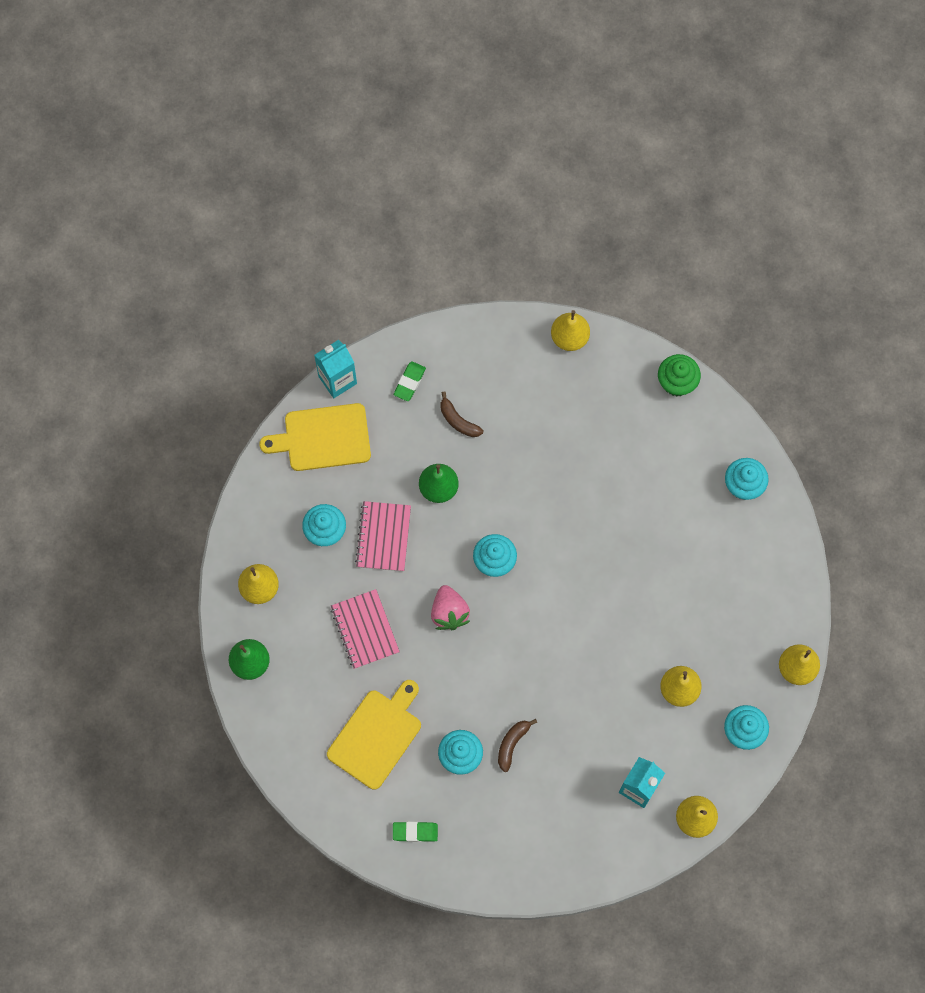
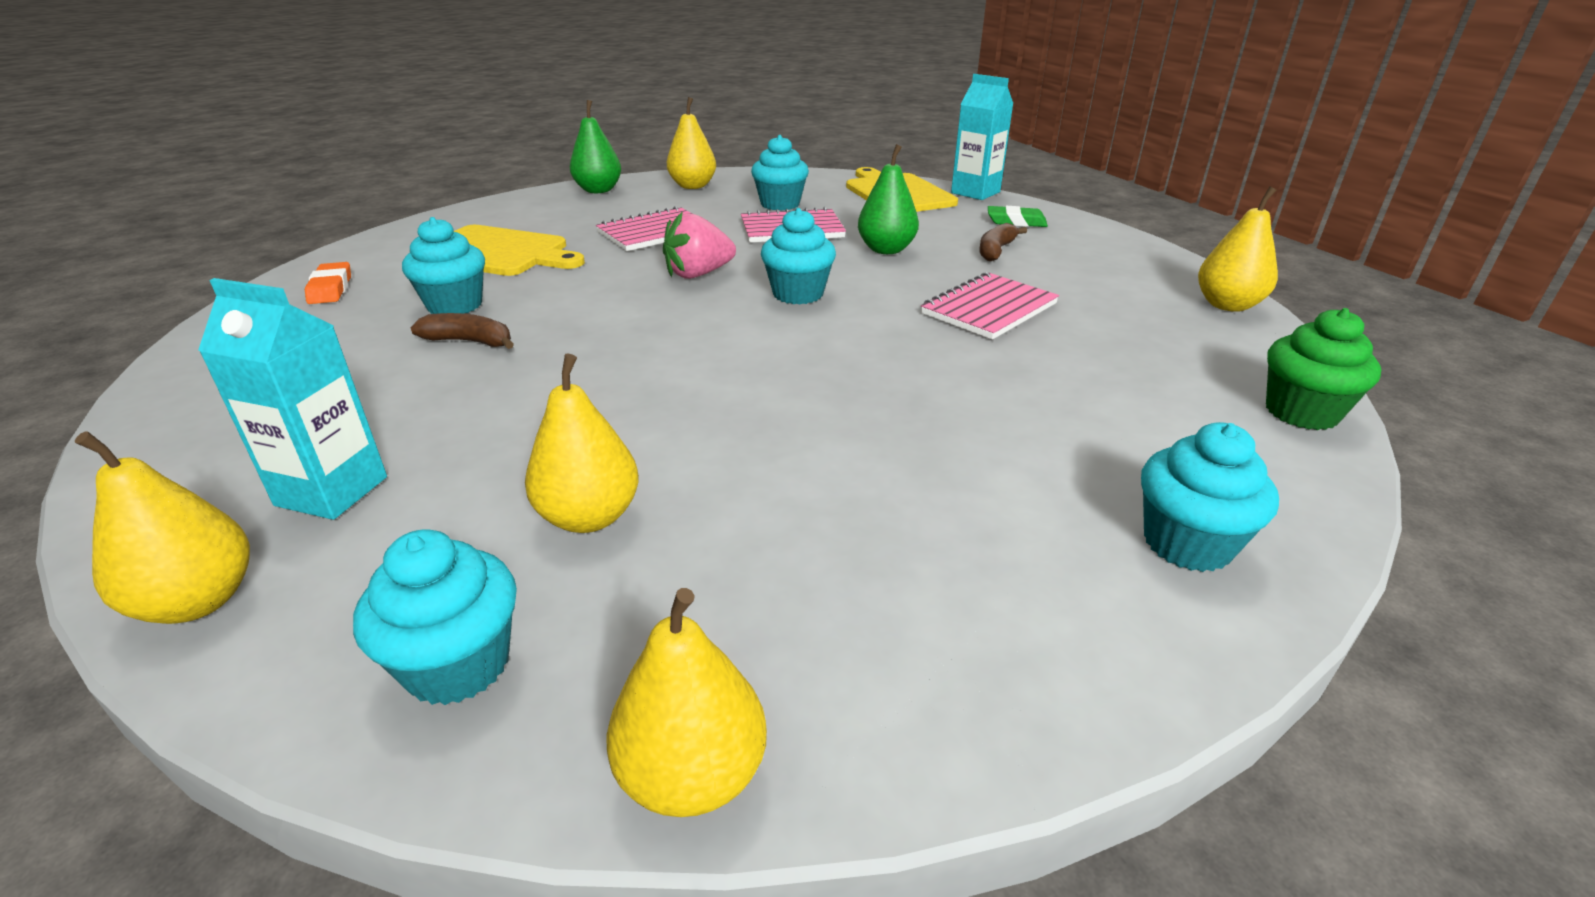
camera: 75 degrees right, 40 degrees down
(415, 832) = (331, 289): green eraser -> orange eraser
(541, 465) = (989, 309): none -> pink notebook

